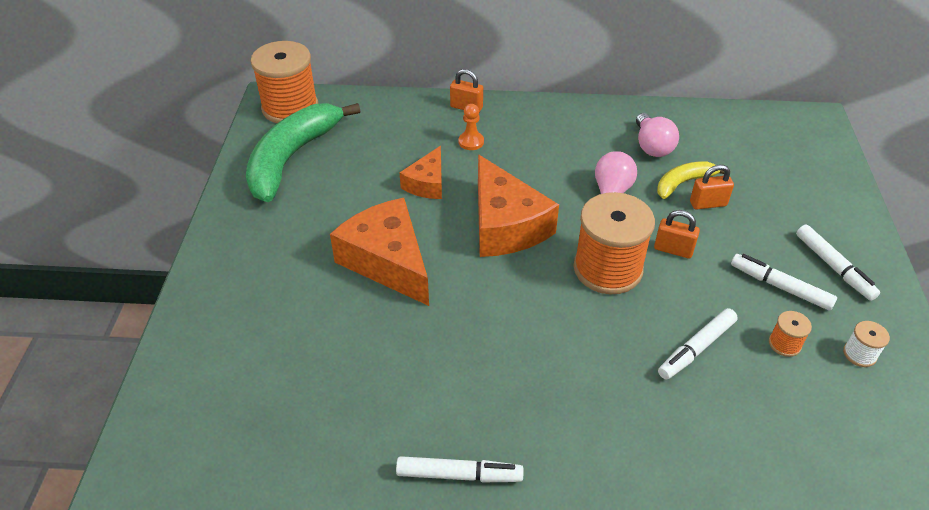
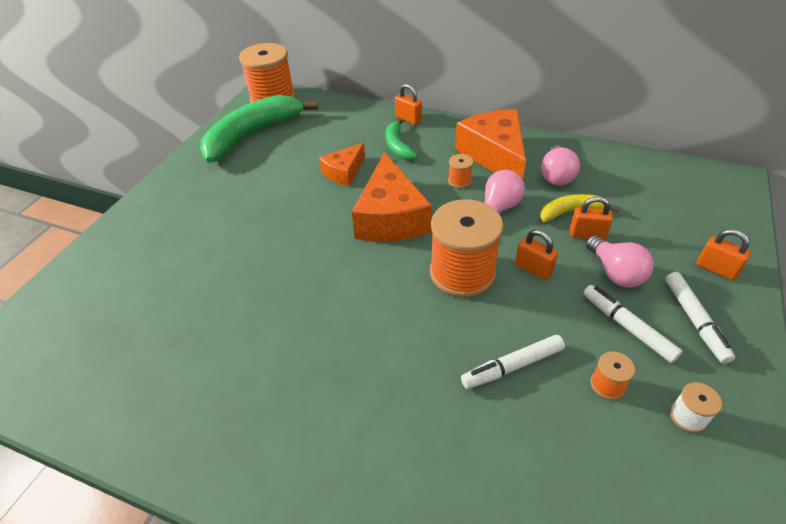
camera: 20 degrees right, 0 degrees up
(387, 261) = (278, 227): orange cheese -> orange cheese (494, 155)
(459, 475) = (232, 425): white marker -> none
(471, 142) = (397, 146): orange pawn -> green banana
(557, 170) = (459, 181): none -> orange spool
(749, 237) = (615, 273): none -> pink light bulb
(833, 214) = (716, 269): none -> orange padlock

